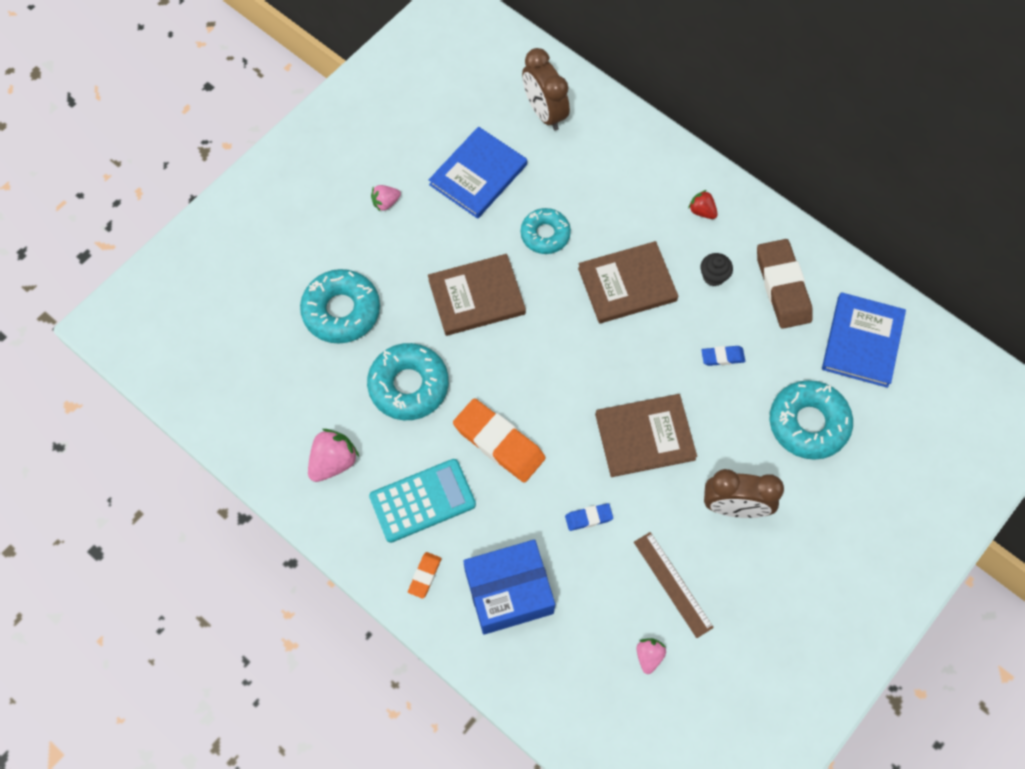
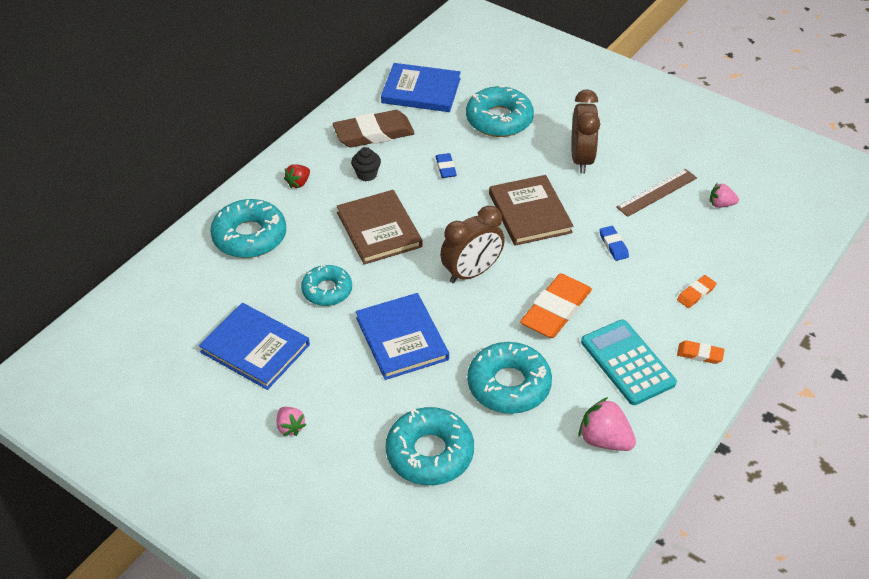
camera: 95 degrees left, 20 degrees down
(476, 297) = (402, 338): brown book -> blue book
(509, 592) = (696, 294): blue box -> orange eraser
(544, 113) = (179, 299): brown clock -> brown clock (471, 273)
(624, 168) = (249, 236): none -> turquoise donut

